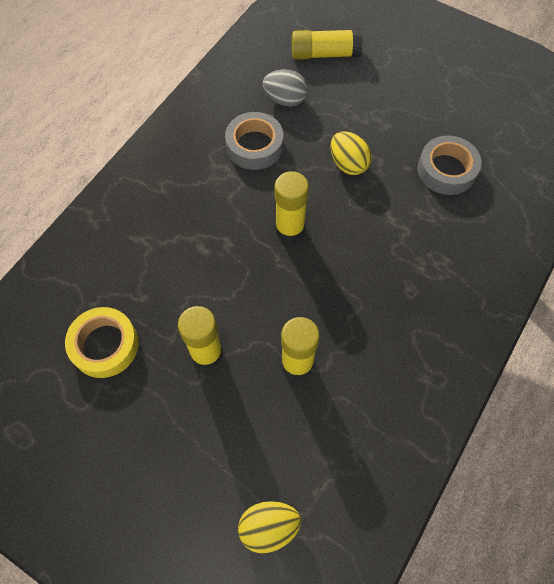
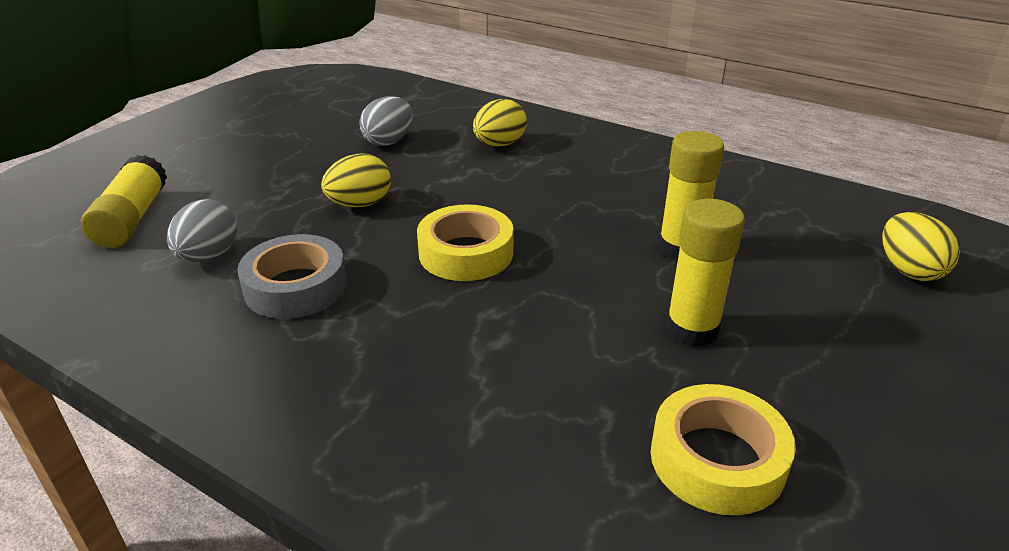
camera: 90 degrees left, 30 degrees down
(290, 228) = (466, 253): yellow glue stick -> yellow tape
(446, 170) = (389, 141): grey tape -> grey egg
(451, 247) = (499, 144): none -> yellow egg

